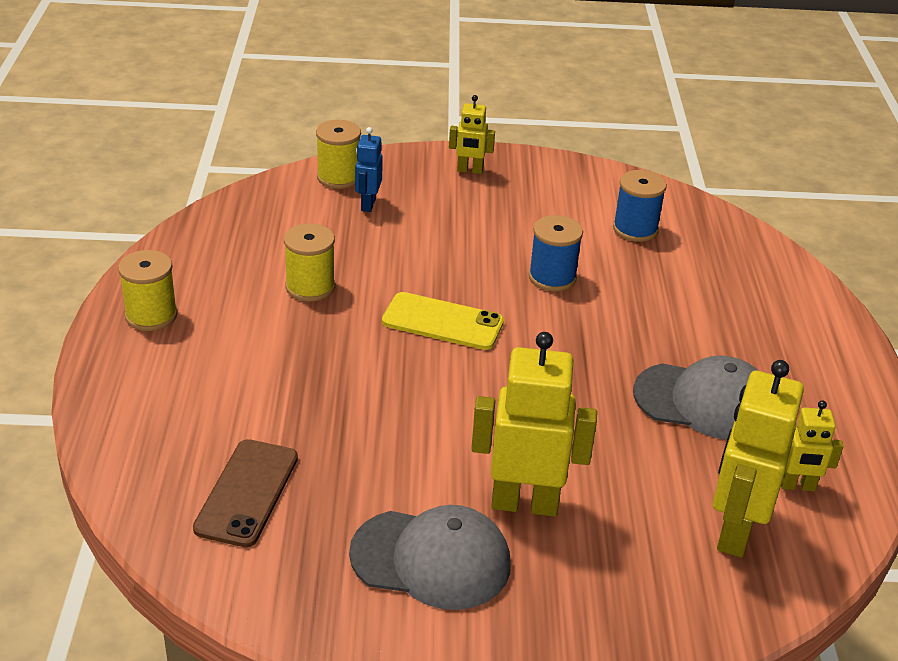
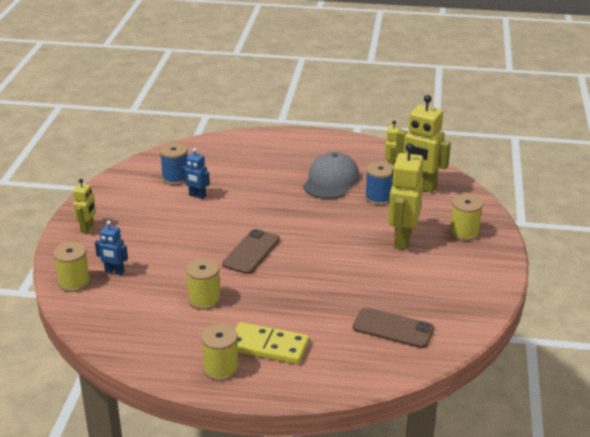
camera: 80 degrees left, 5 degrees down
(200, 355) = (268, 346): none -> yellow domino
(431, 559) = (440, 270): grey cap -> none
(443, 322) = (251, 252): yellow phone -> brown phone
(552, 277) = (216, 211): blue spool -> blue spool (379, 198)
(577, 601) = (464, 232): none -> yellow spool
(590, 255) = (197, 196): none -> blue robot

